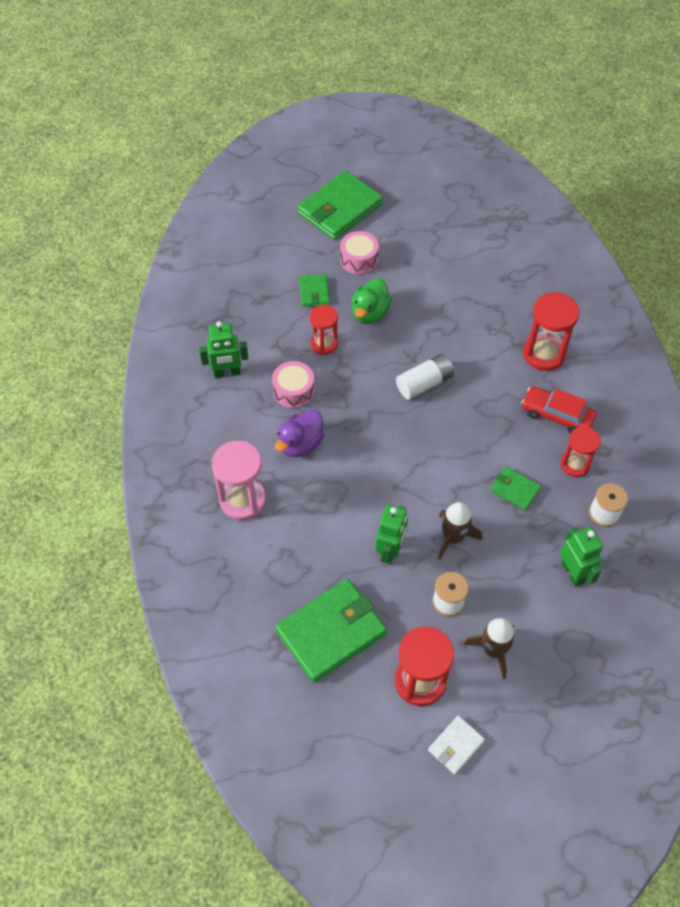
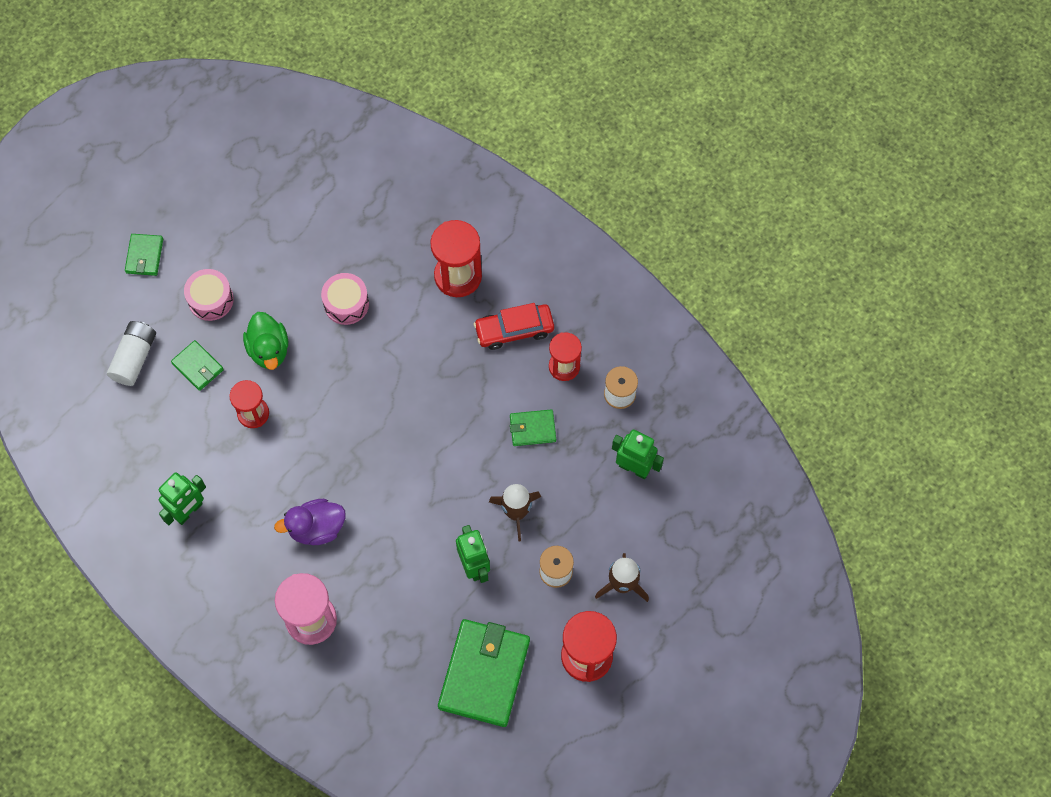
camera: 40 degrees left, 10 degrees up
(293, 391) = (266, 482): pink drum -> pink drum (346, 304)
(300, 444) = (316, 528): purple duck -> purple duck turned 75 degrees clockwise
(340, 209) = (144, 256): green wallet -> green wallet, size x0.49
(424, 383) = (377, 385): white battery -> white battery (134, 358)
(456, 745) = (653, 684): white wallet -> none

